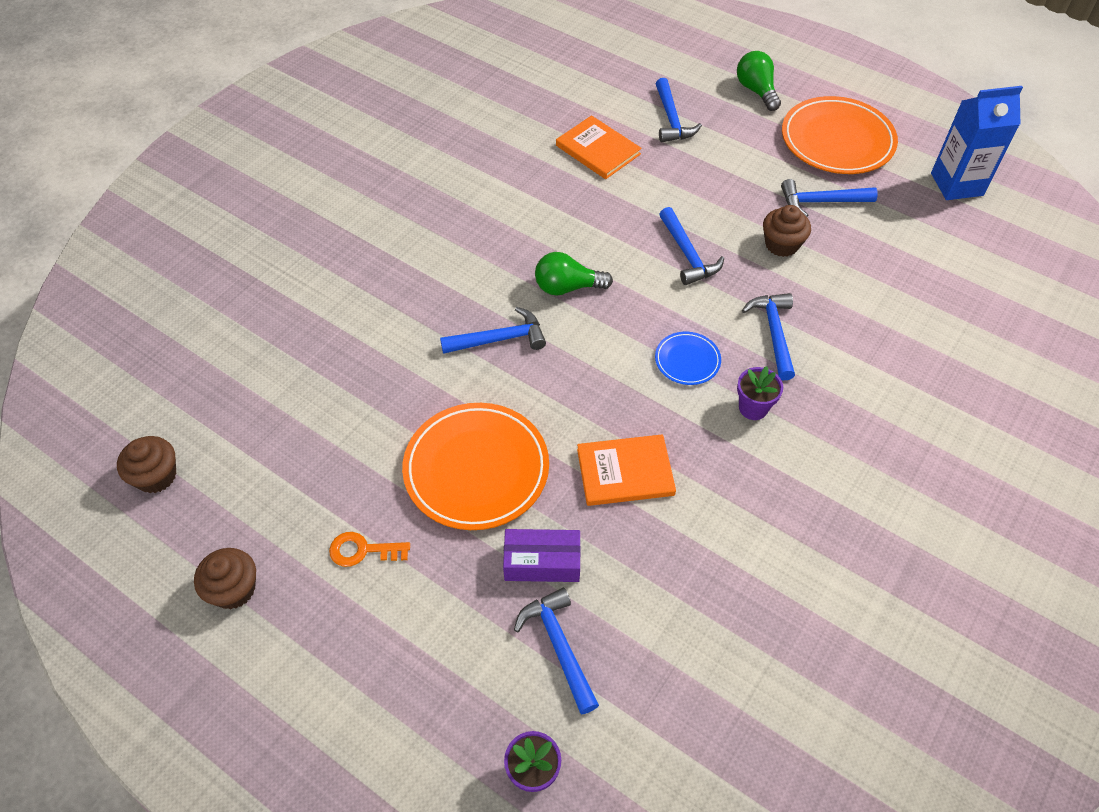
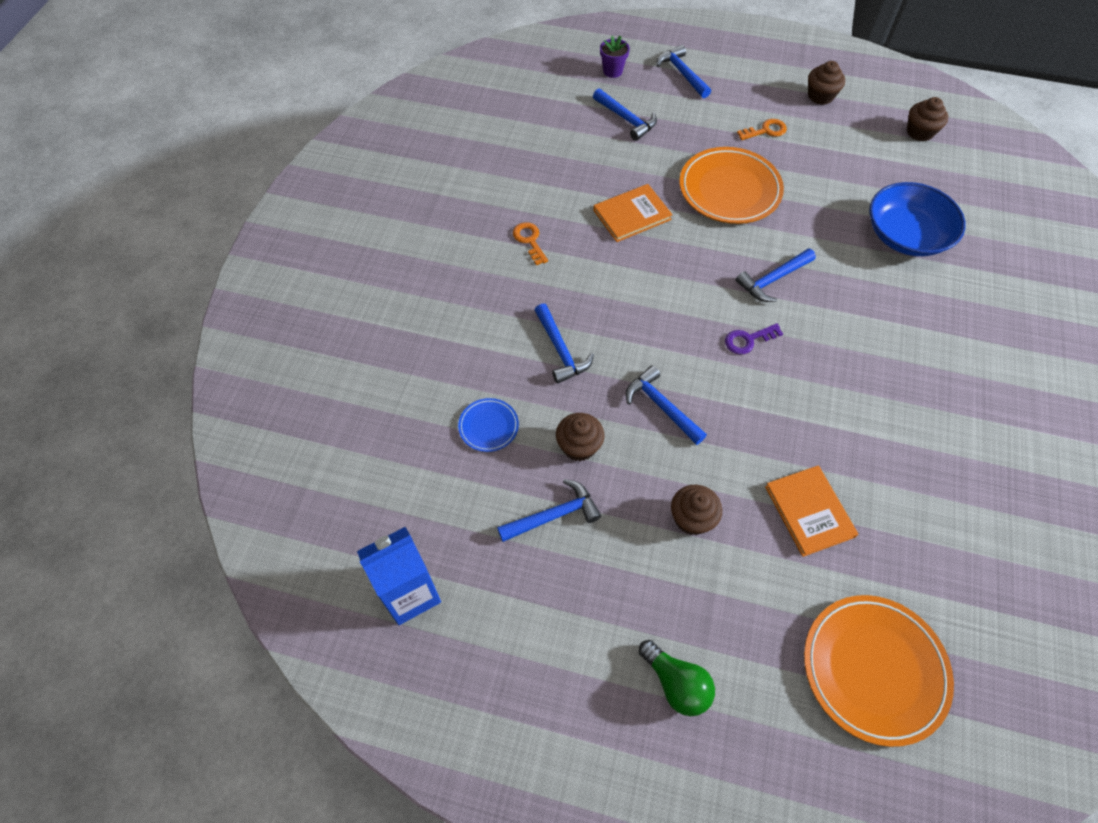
camera: 160 degrees right, 5 degrees up
(310, 343) = (906, 235): none -> blue bowl
(542, 562) = (658, 153): purple box -> none
(567, 287) = (748, 340): green light bulb -> purple key
(598, 150) = (809, 511): orange book -> orange book turned 45 degrees clockwise
(671, 119) = (754, 590): blue hammer -> blue hammer (682, 73)
(687, 360) = (622, 305): blue plate -> blue plate (488, 426)
(699, 170) = (692, 518): none -> brown cupcake
(753, 408) = (559, 283): purple flower pot -> none
(775, 476) = (529, 240): none -> orange key
(837, 140) = (556, 621): orange plate -> orange plate (874, 669)

